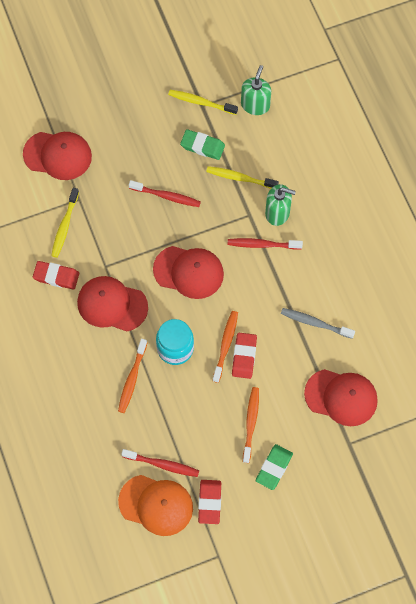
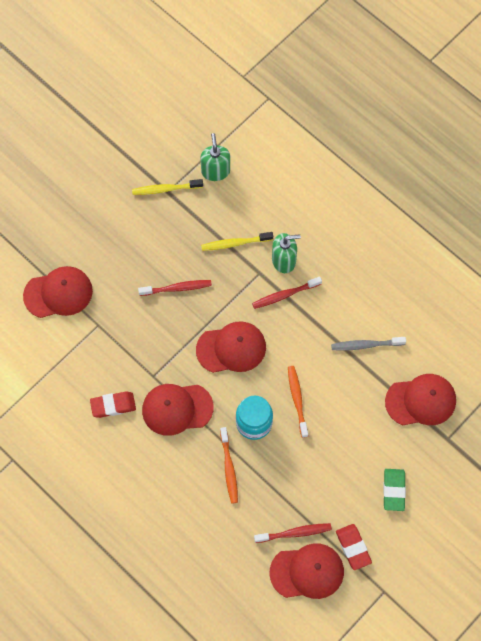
camera: 25 degrees left, 0 degrees up
(65, 226) = (97, 355): yellow toothbrush -> none
(156, 505) = (307, 572): orange cap -> red cap
(202, 146) = (187, 228): green eraser -> none
(244, 356) = (318, 403): red eraser -> none
(251, 423) = (354, 460): orange toothbrush -> none

